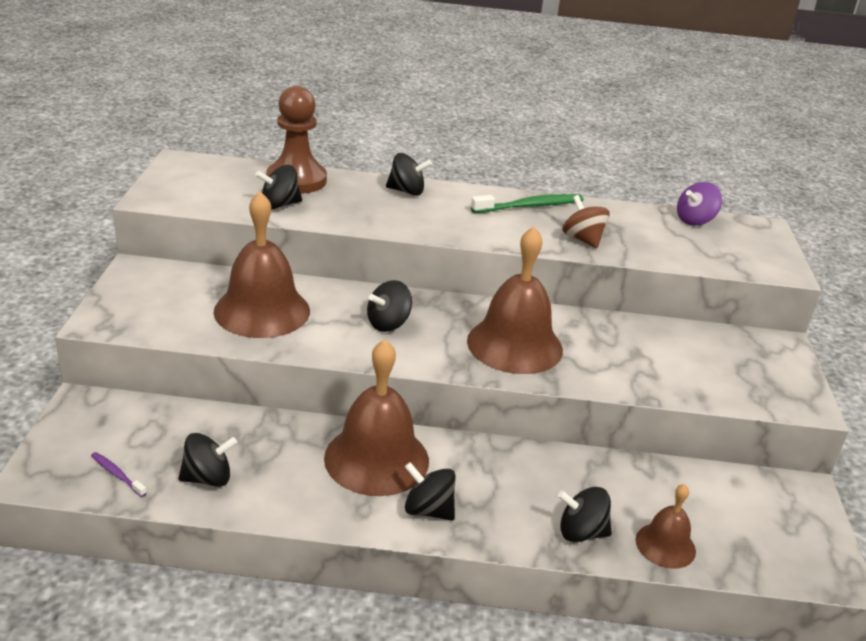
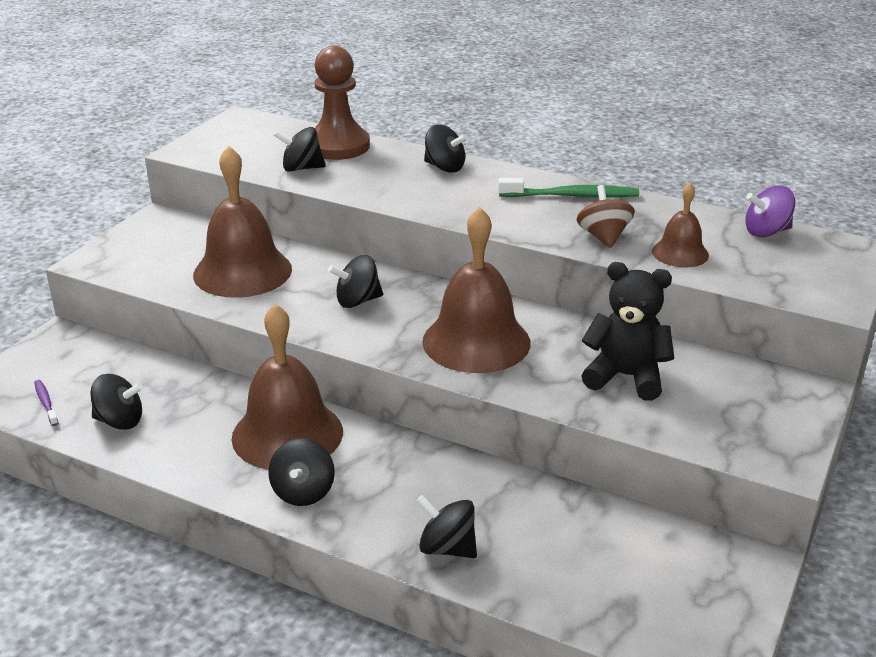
camera: 25 degrees right, 0 degrees up
(428, 510) = (303, 492): black spinning top -> black spinning top turned 135 degrees counterclockwise
(650, 356) = (626, 377): none -> black teddy bear
(665, 545) = (533, 582): brown bell -> brown bell (680, 253)

